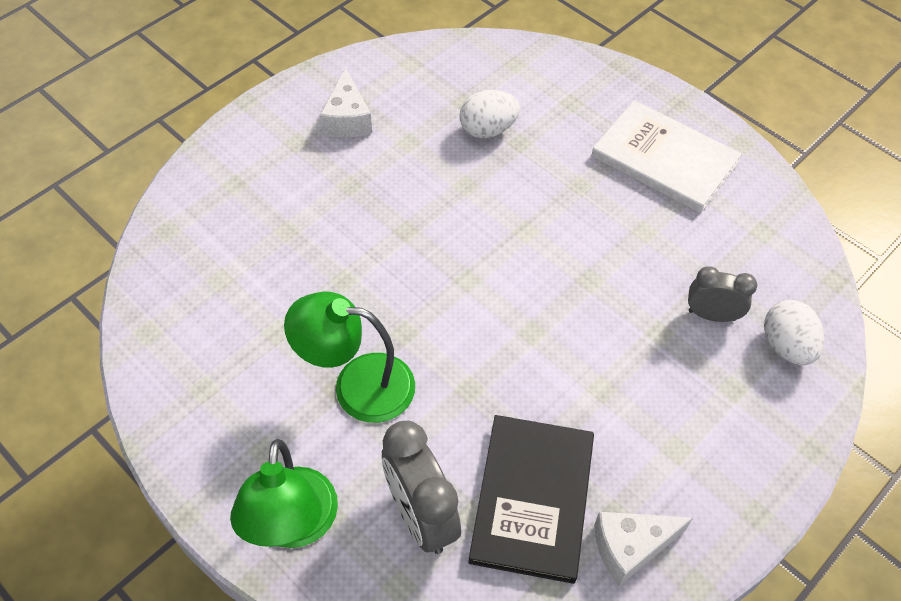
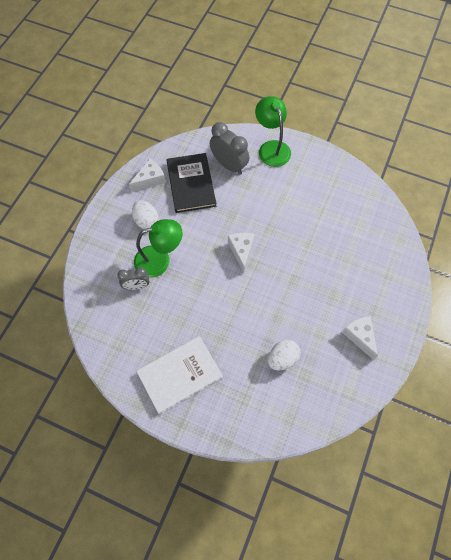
camera: 160 degrees right, 10 degrees up
(357, 385) = (276, 202): green lamp -> green lamp (160, 260)
(480, 311) = (241, 251): none -> white cheese
(664, 159) = (179, 374): white book -> white book turned 45 degrees counterclockwise
(786, 346) = (100, 282): white egg -> white egg (146, 221)

